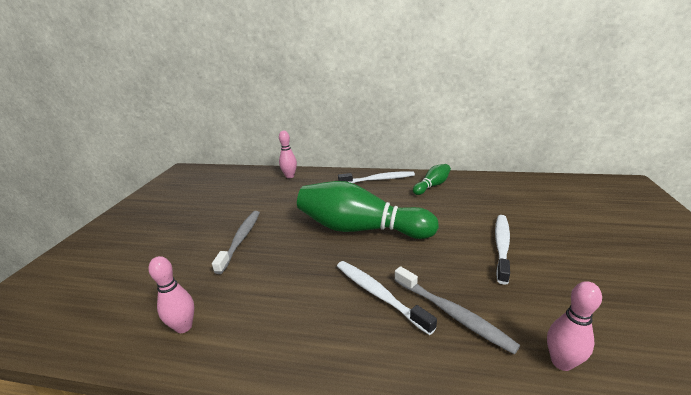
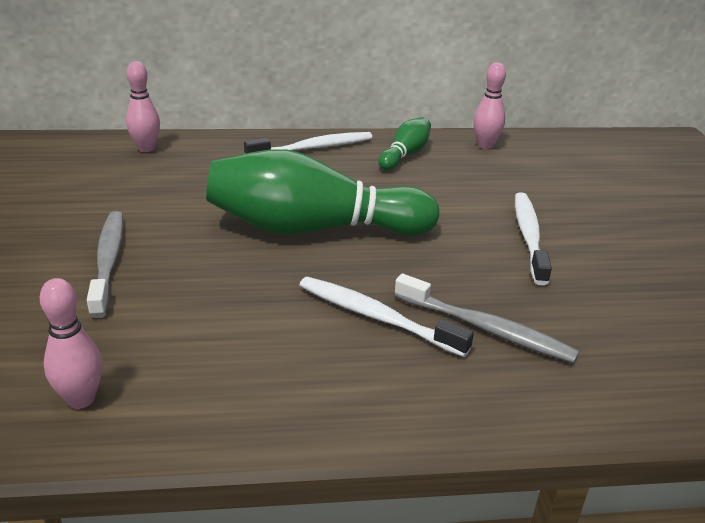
camera: 20 degrees left, 5 degrees up
(561, 362) = (627, 364): pink bowling pin -> pink bowling pin (485, 145)

